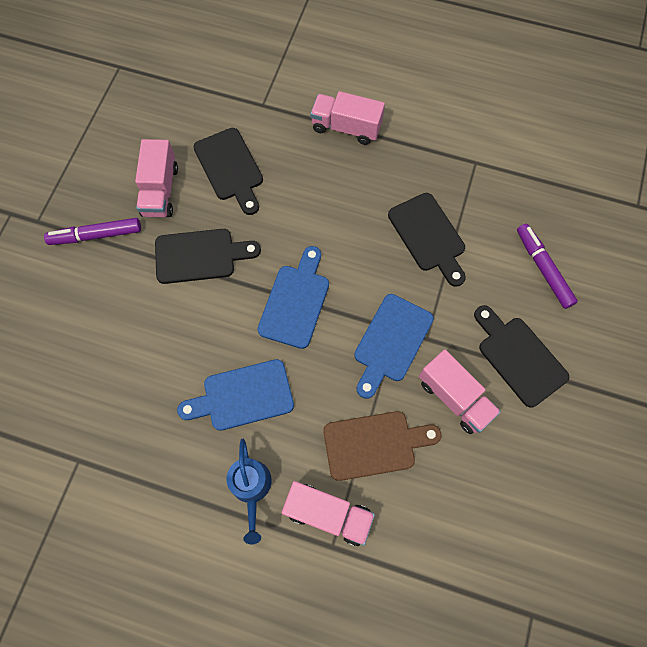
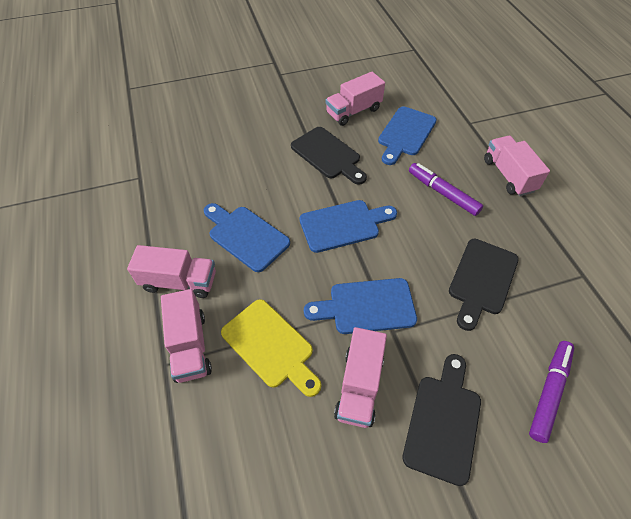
camera: 55 degrees right, 15 degrees down
(96, 235) = (294, 101): purple marker -> purple marker (442, 193)
(230, 168) = (405, 134): black cutting board -> blue cutting board
(251, 488) = (179, 282): blue watering can -> pink truck
(374, 444) = (270, 346): brown cutting board -> yellow cutting board

